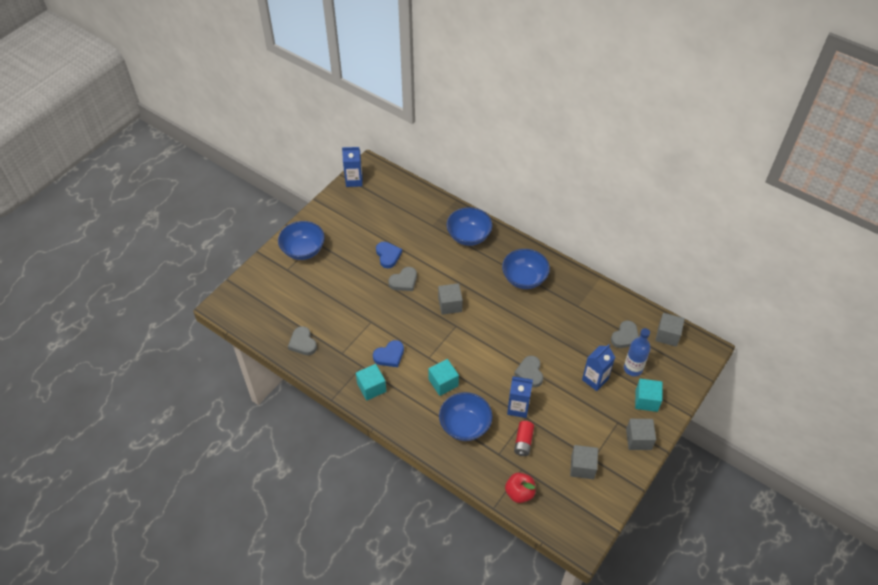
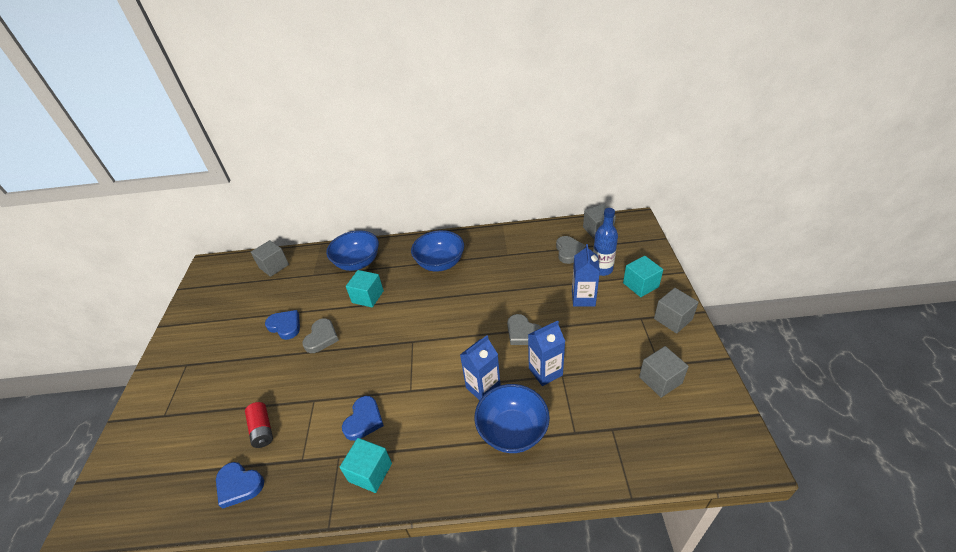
camera: 35 degrees left, 10 degrees down
(303, 250) = (174, 382): blue bowl -> none
(303, 343) = (239, 485): grey heart -> blue heart
(354, 180) = (198, 285): blue carton -> blue carton (483, 387)
(443, 383) = (448, 404): turquoise cube -> turquoise cube (368, 297)
(450, 305) = (389, 327): grey cube -> grey cube (274, 266)
(519, 493) = (637, 456): red apple -> none
(523, 442) = (584, 400): red battery -> red battery (262, 430)

